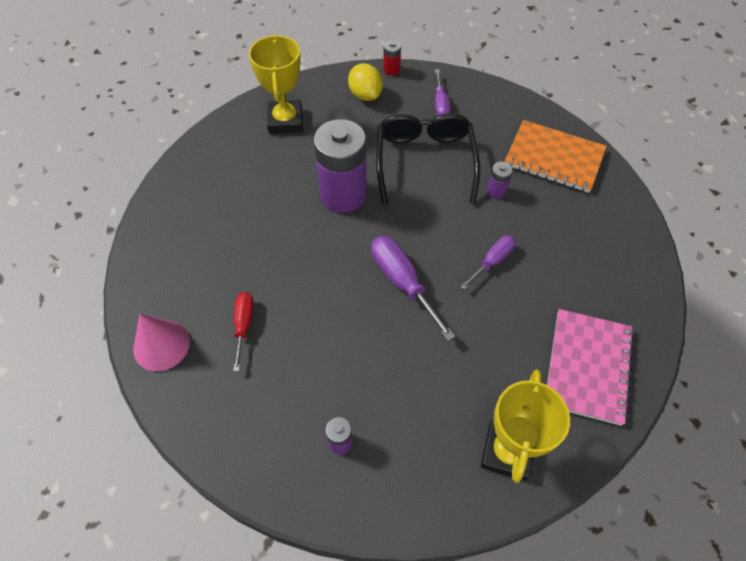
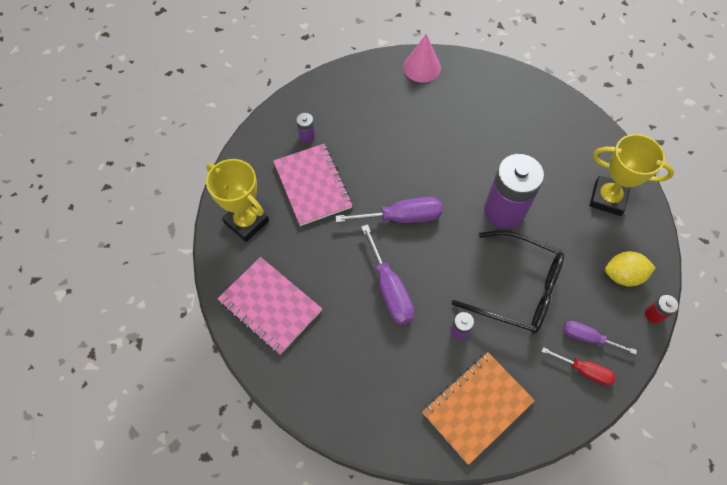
camera: 115 degrees right, 5 degrees up
(244, 325) = (414, 112): red screwdriver -> red screwdriver (584, 370)
(412, 397) = (312, 185): none -> pink notebook
(492, 261) = (389, 289): purple screwdriver -> purple screwdriver, size x1.61

